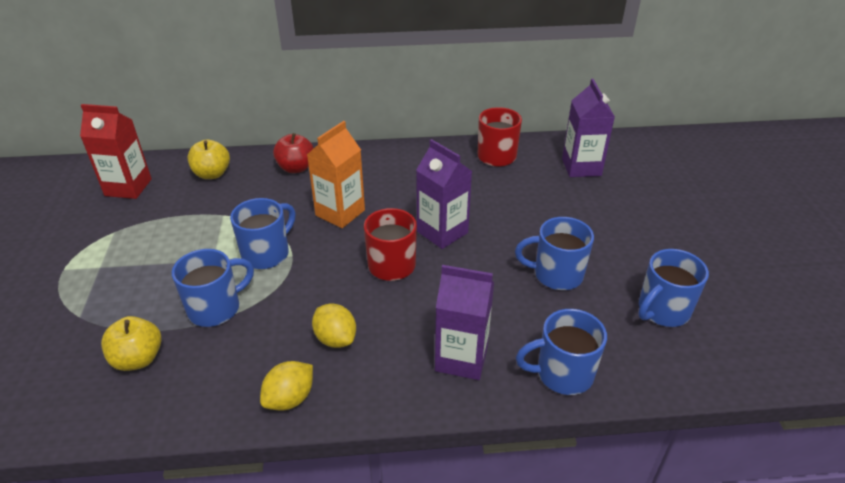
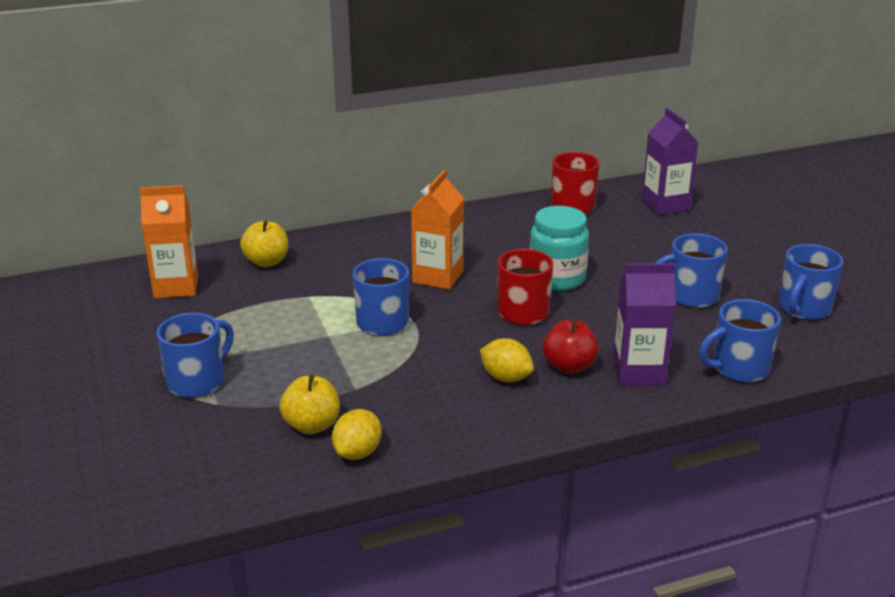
camera: 15 degrees left, 10 degrees down
(128, 187) = (176, 287): red carton -> orange carton
(216, 308) = (363, 374): blue mug -> blue mug (197, 381)
(290, 398) = (493, 429): yellow lemon -> yellow lemon (358, 452)
(296, 168) = (359, 244): red apple -> red apple (569, 366)
(442, 232) = (557, 278): purple carton -> turquoise jar

